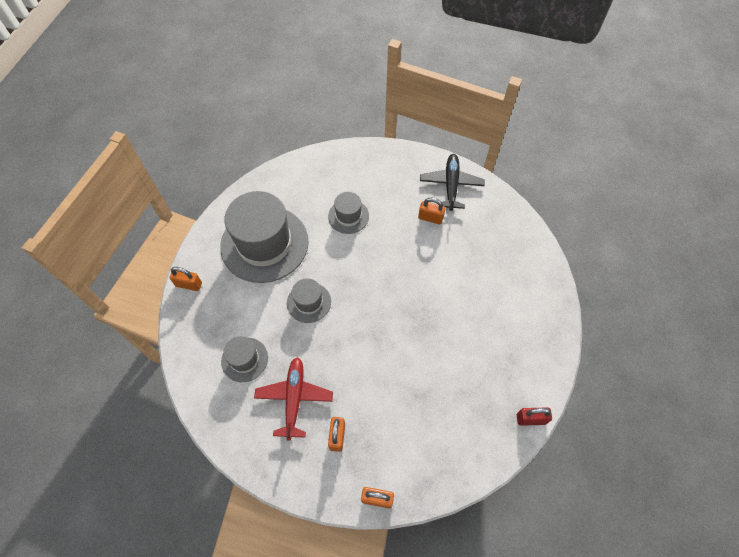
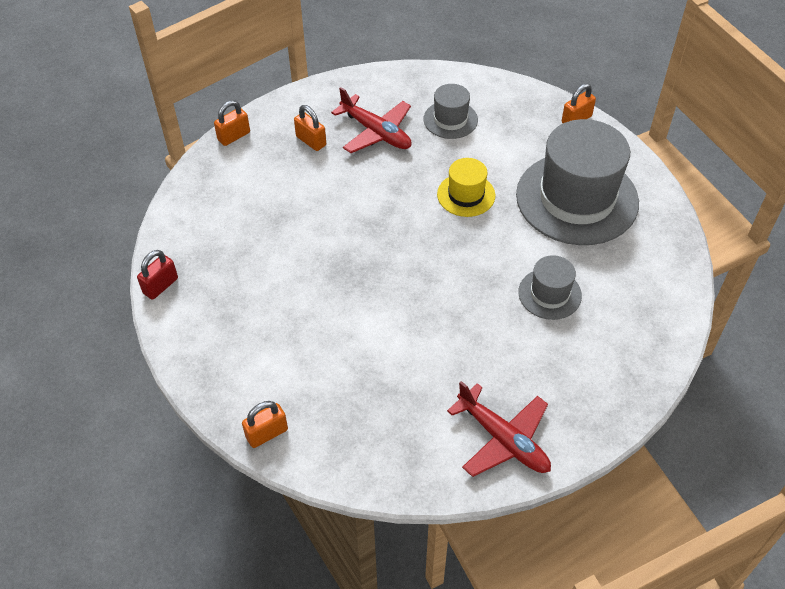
camera: 130 degrees right, 10 degrees down
(309, 302) = (466, 195): grey hat -> yellow hat
(430, 218) = (471, 375): orange padlock -> orange padlock (267, 433)
(451, 185) = (503, 439): black plane -> red plane

